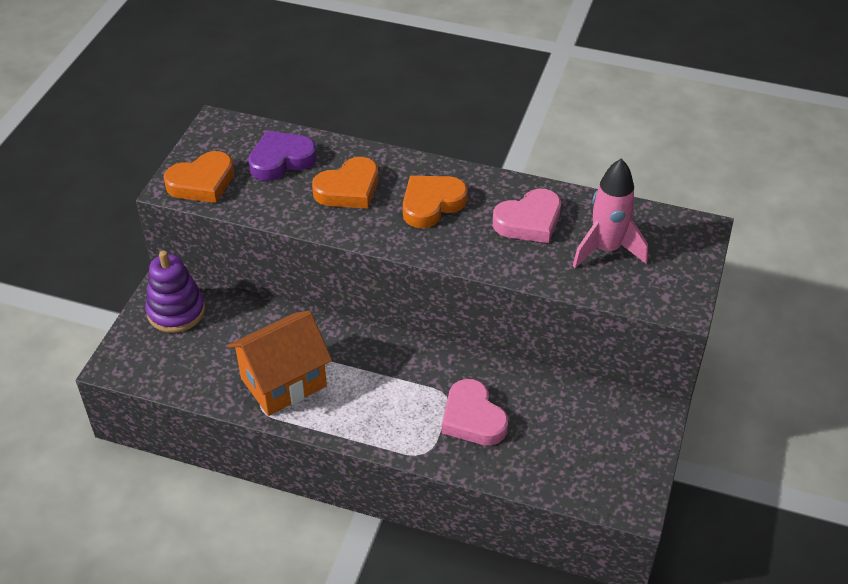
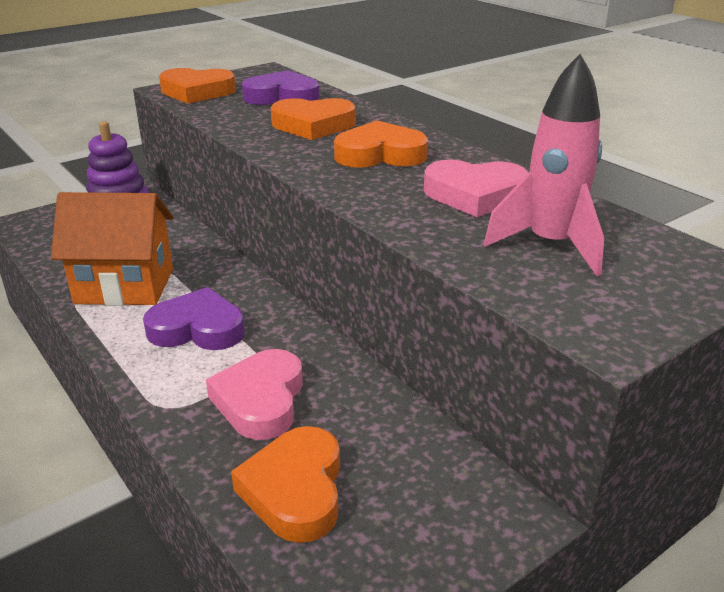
camera: 35 degrees right, 15 degrees down
(377, 390) = (197, 329): none -> purple heart
(547, 459) = (295, 490): none -> orange heart

